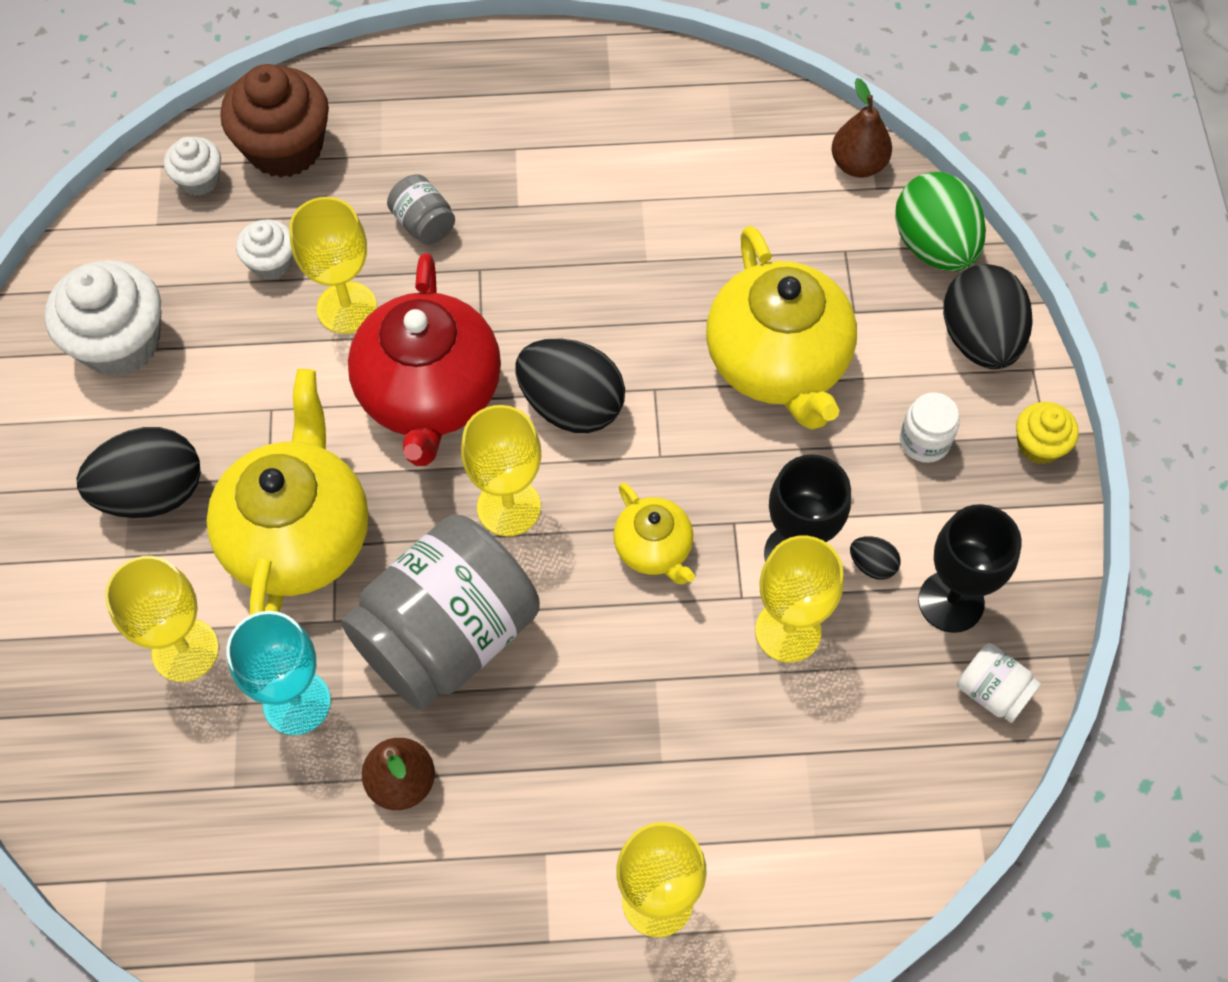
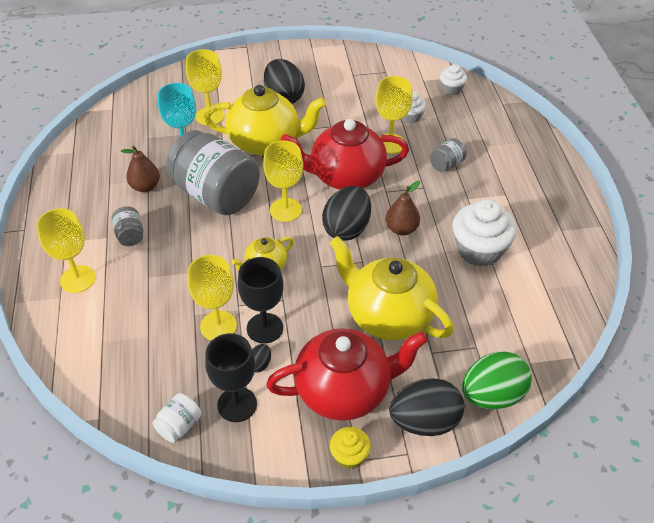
camera: 85 degrees right, 15 degrees down
(120, 342) = (358, 78): white cupcake -> white cupcake (479, 250)
(285, 147) = (479, 113): brown cupcake -> none
(546, 804) = (130, 235): none -> grey jar
(778, 363) = (388, 316): yellow teapot -> yellow teapot turned 60 degrees clockwise
(858, 164) = (545, 352): brown pear -> brown pear (401, 229)
(924, 441) = (344, 390): white jar -> red teapot

